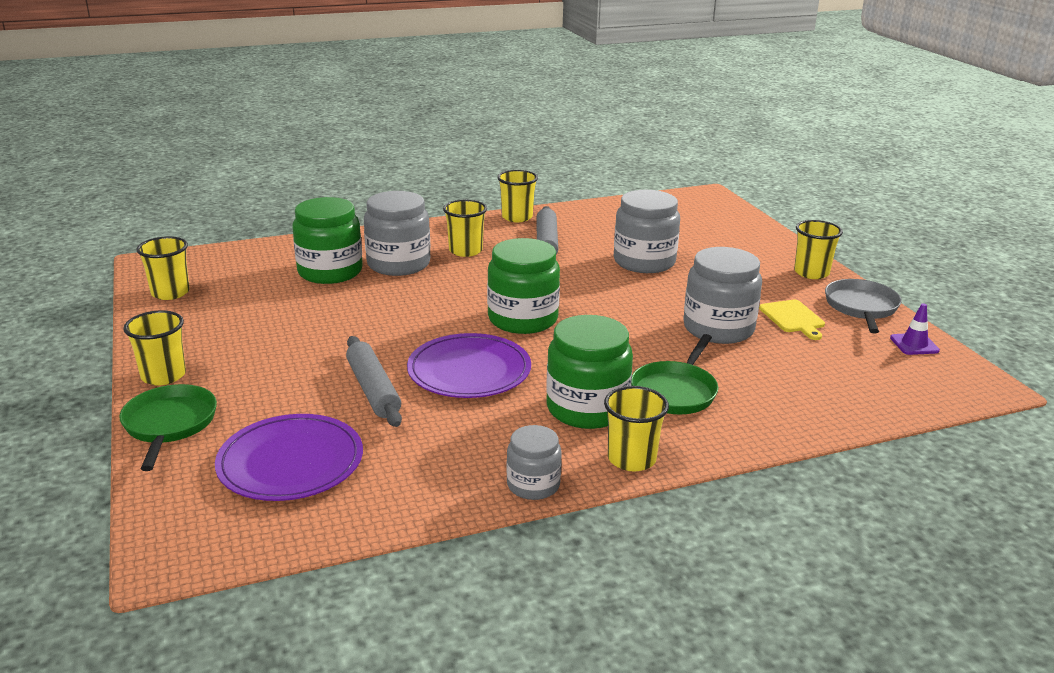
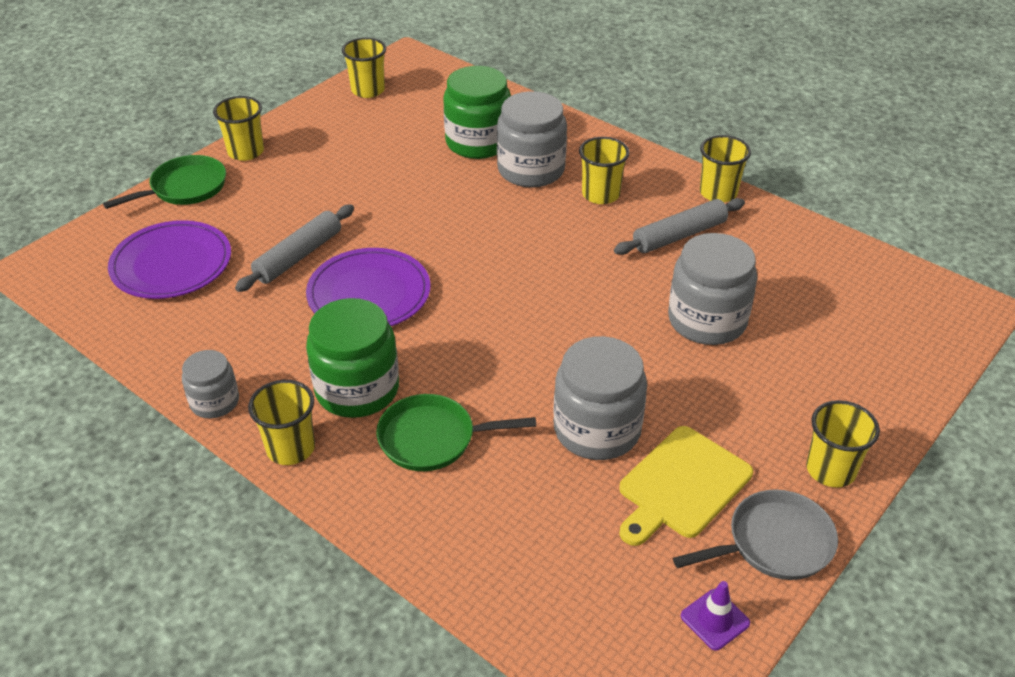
camera: 60 degrees right, 15 degrees up
(523, 319) = (492, 286): green jar -> none
(793, 318) = (681, 485): yellow cutting board -> yellow cutting board, size x1.53

